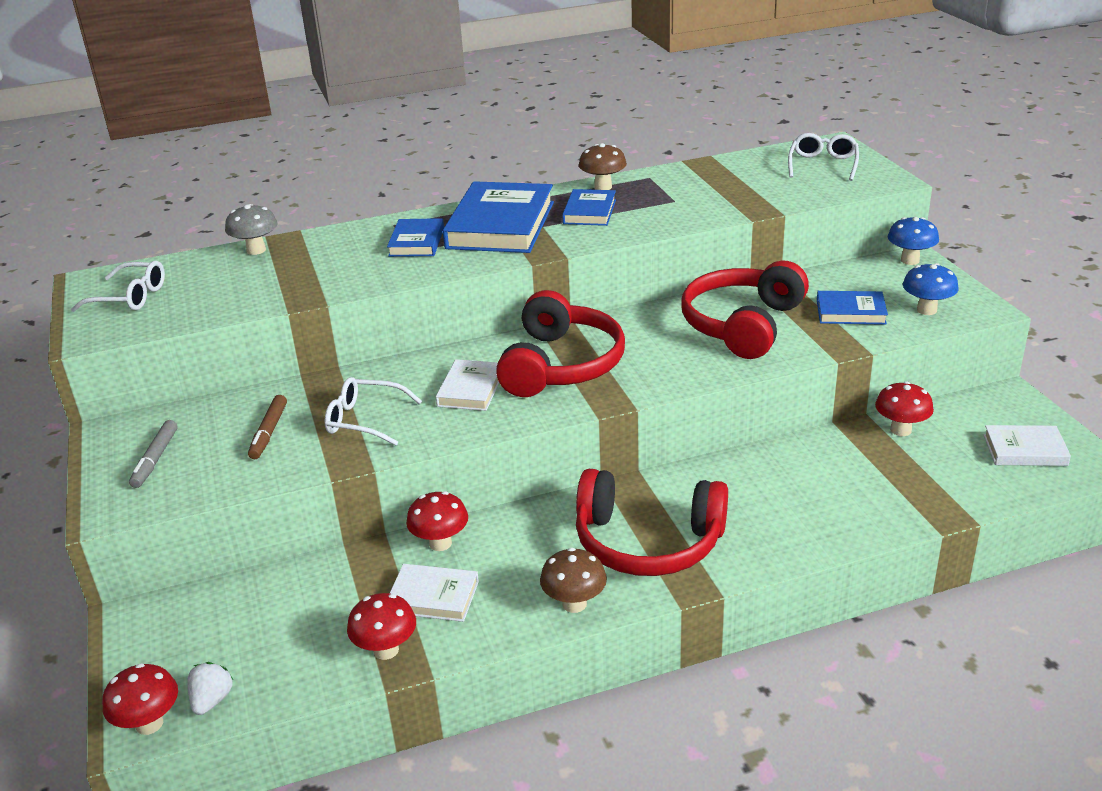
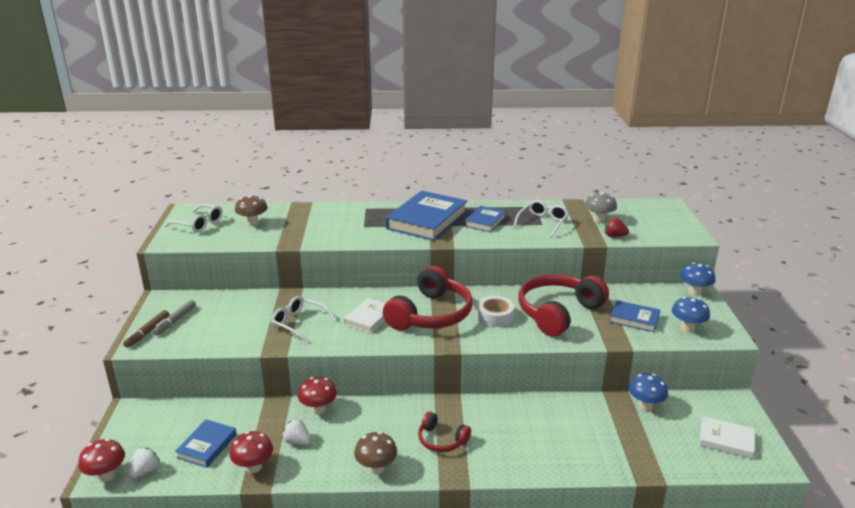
camera: 15 degrees right, 5 degrees down
(256, 250) = (281, 209): grey mushroom -> grey mushroom (599, 220)
(269, 432) = (243, 319): brown marker -> brown marker (147, 332)
(416, 242) = (372, 221): blue book -> blue book (207, 446)
(433, 597) = (297, 441): white book -> white strawberry
(603, 187) = (503, 207): brown mushroom -> brown mushroom (253, 223)
(648, 542) = (441, 440): red headphones -> red headphones, size x0.50
(656, 348) = (495, 316): none -> white tape
(786, 199) = (614, 236): none -> red strawberry
(823, 164) = (652, 217): white glasses -> white glasses (543, 223)
(900, 430) = (645, 406): red mushroom -> blue mushroom

